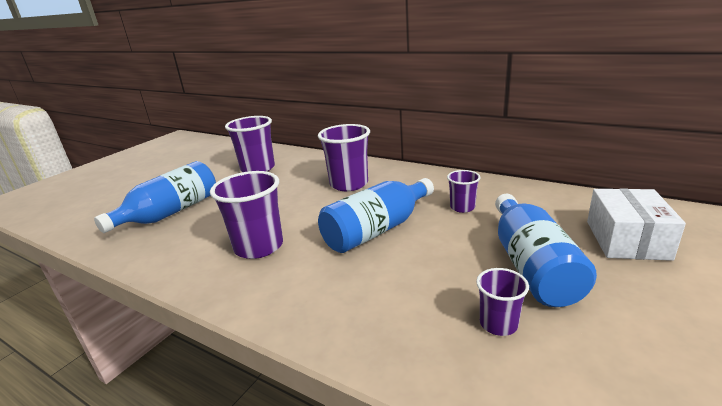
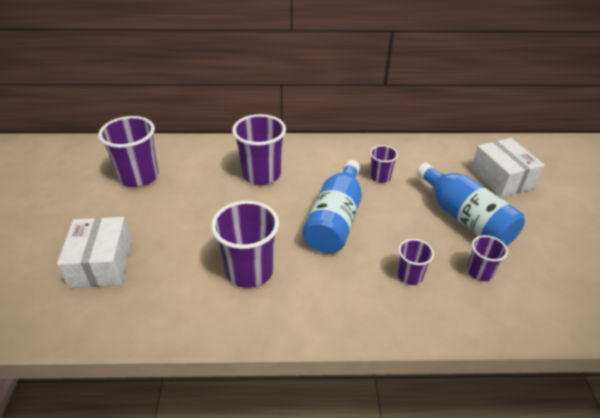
camera: 35 degrees left, 15 degrees up
(170, 213) = (101, 263): blue bottle -> white box
(403, 298) = (409, 276): none -> purple cup

